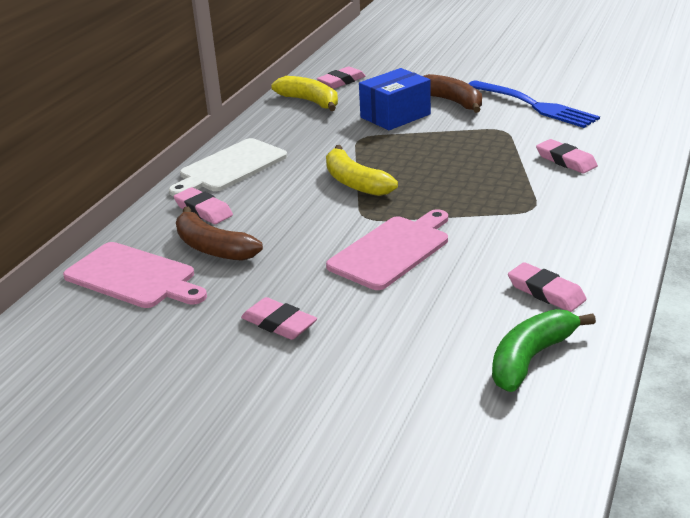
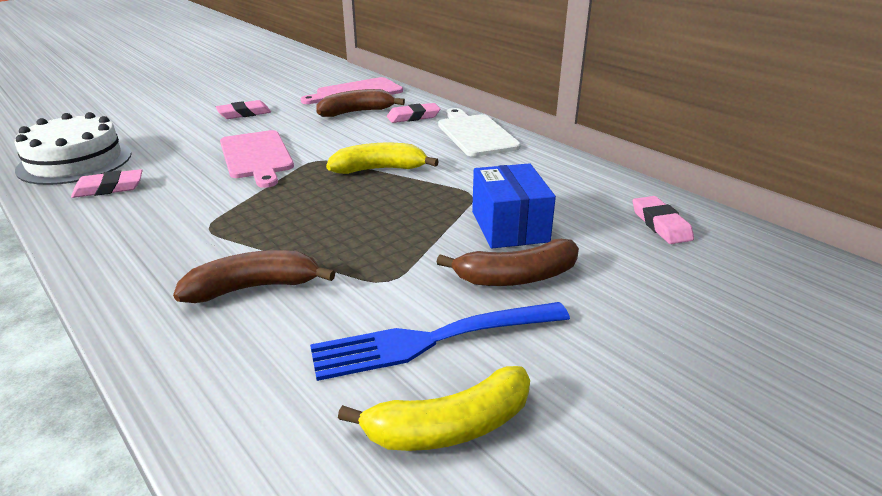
camera: 115 degrees right, 0 degrees up
(310, 102) = (602, 192): yellow banana -> yellow banana (449, 427)
(531, 358) = (75, 161): green banana -> white cake
(566, 160) = (254, 287): pink eraser -> brown banana

